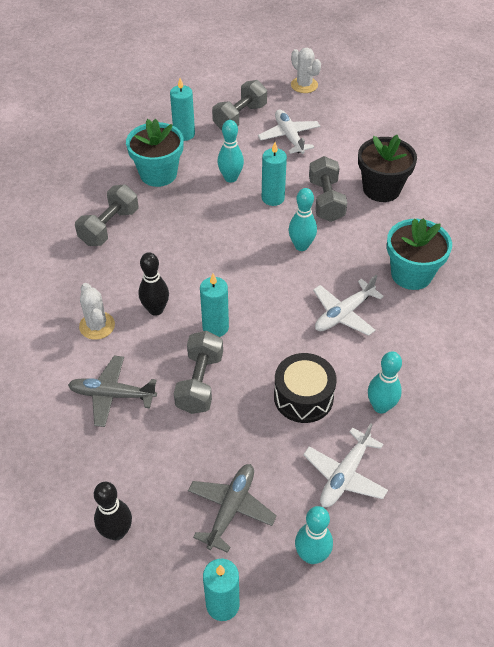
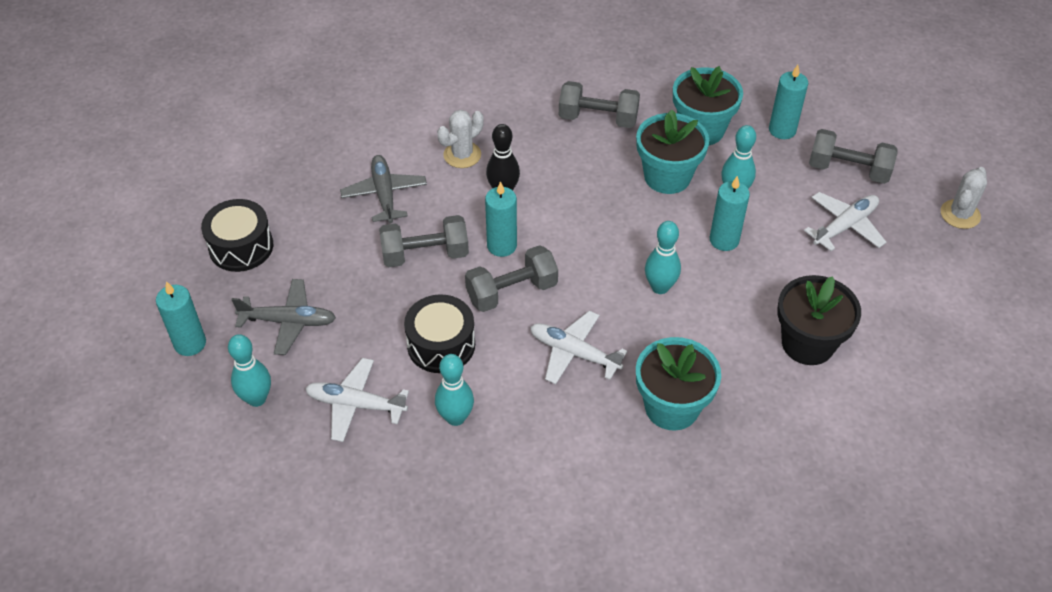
camera: 70 degrees right, 0 degrees up
(117, 532) = (241, 247): black bowling pin -> black drum
(195, 207) = (667, 177): none -> turquoise flower pot
(326, 200) = (751, 292): grey dumbbell -> grey dumbbell (511, 292)

